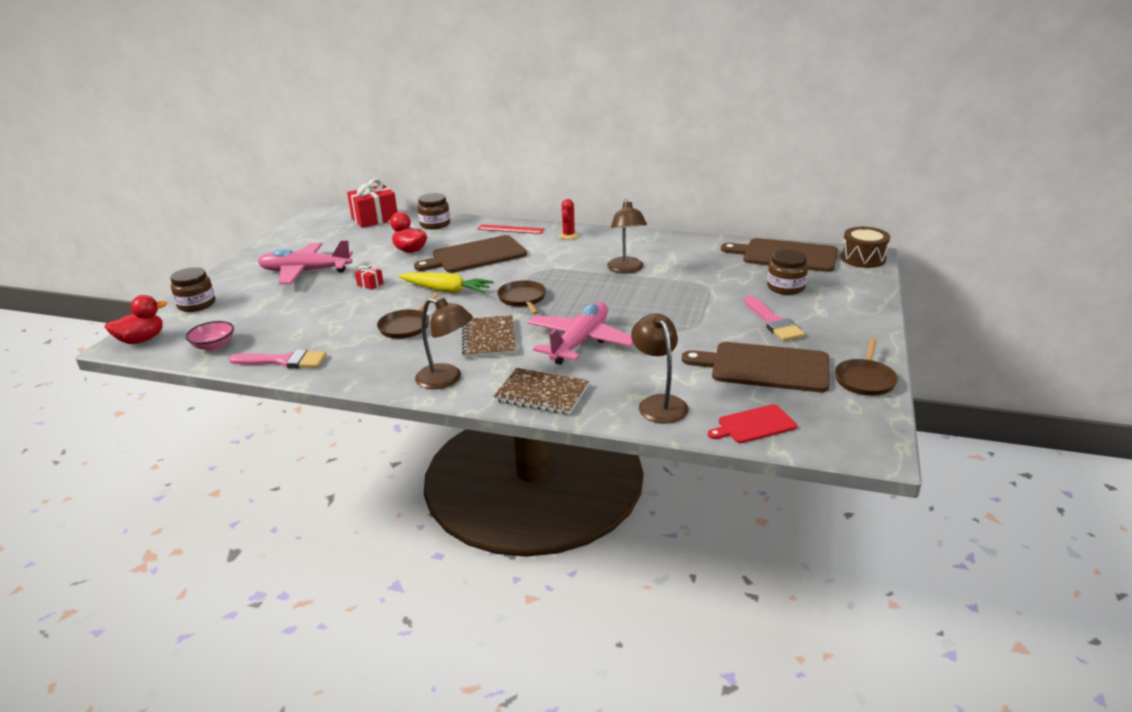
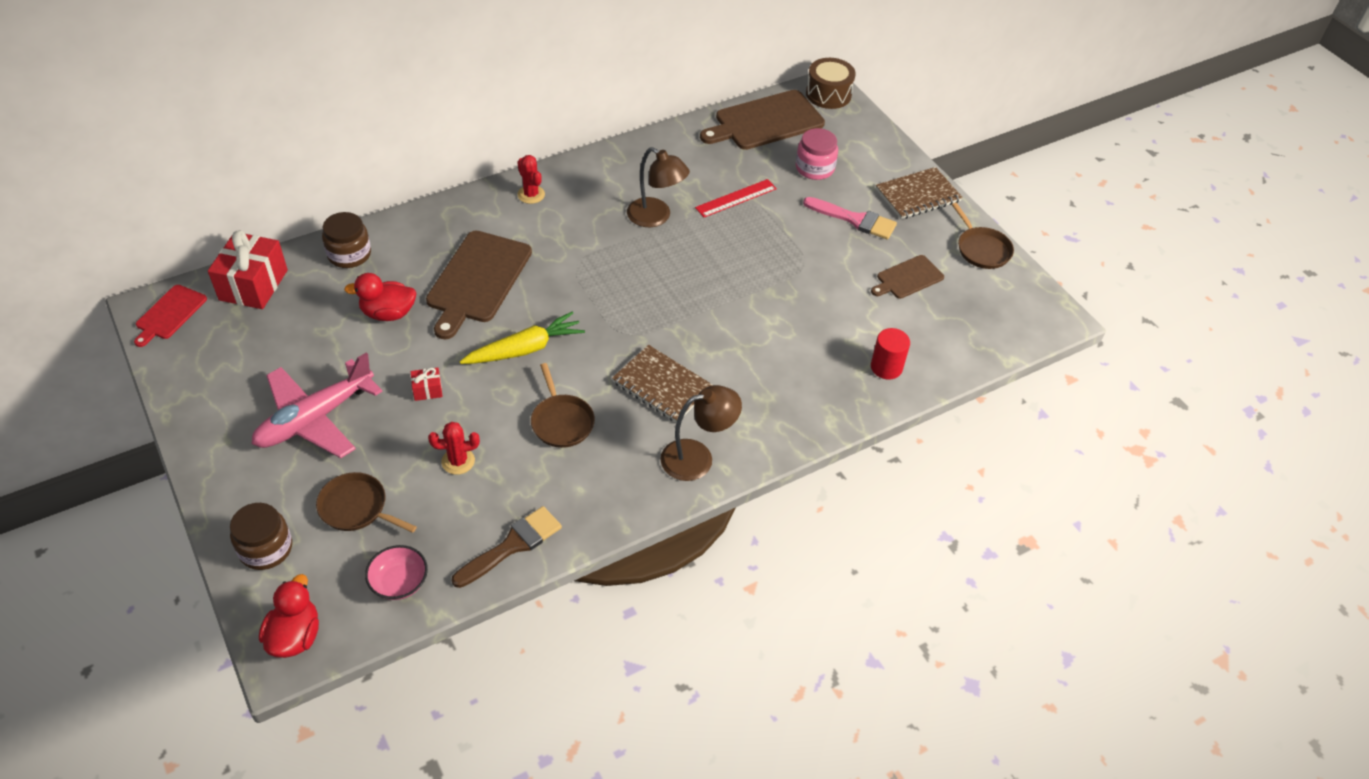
camera: 50 degrees left, 20 degrees up
(284, 361) = (512, 545): pink brush -> brown brush
(329, 316) = (458, 461): none -> red cactus
(510, 229) = (453, 217): red ruler -> red ruler (736, 198)
(522, 299) = (617, 315): brown pan -> brown pan (356, 507)
(542, 393) = (793, 418): brown notebook -> brown notebook (918, 195)
(580, 342) = (743, 339): pink plane -> none
(659, 403) = (886, 367): brown lamp -> red cylinder
(754, 425) = (969, 345): red cutting board -> red cutting board (169, 314)
(764, 367) = (908, 278): brown cutting board -> brown cutting board, size x0.55
(785, 287) = (814, 168): brown jar -> pink jar

